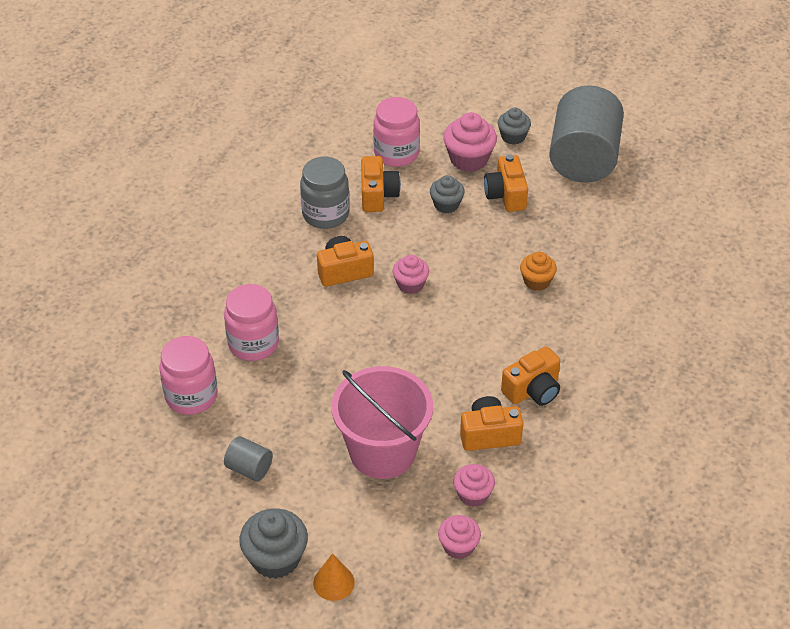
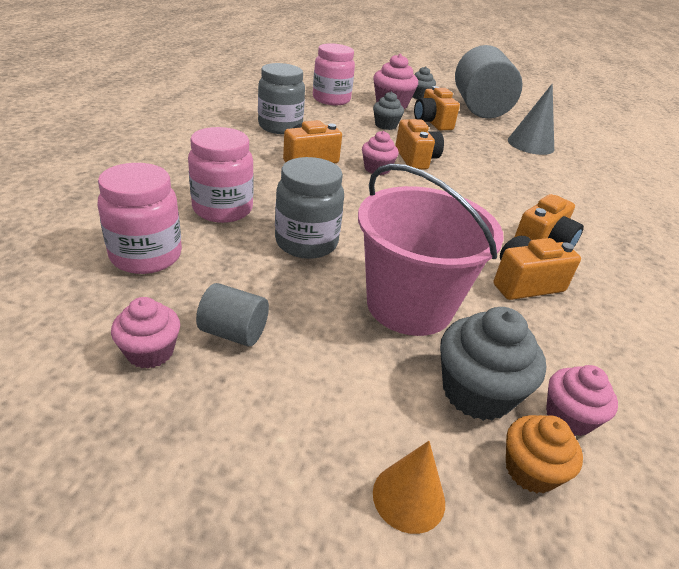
camera: 15 degrees left, 10 degrees down
(275, 558) = (298, 463): grey cupcake -> grey cupcake (477, 392)
(317, 385) = (306, 243): none -> grey jar
(378, 195) = (324, 118): orange camera -> orange camera (416, 159)
(473, 494) = (546, 348): pink cupcake -> pink cupcake (150, 352)
(536, 281) = (491, 169): orange cupcake -> orange cupcake (530, 470)
(610, 234) = (530, 144): none -> grey cone

